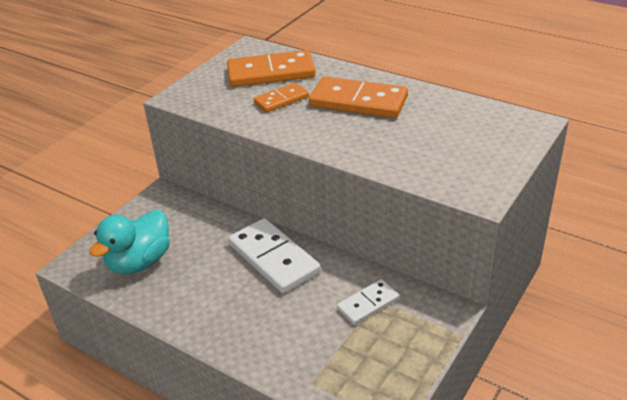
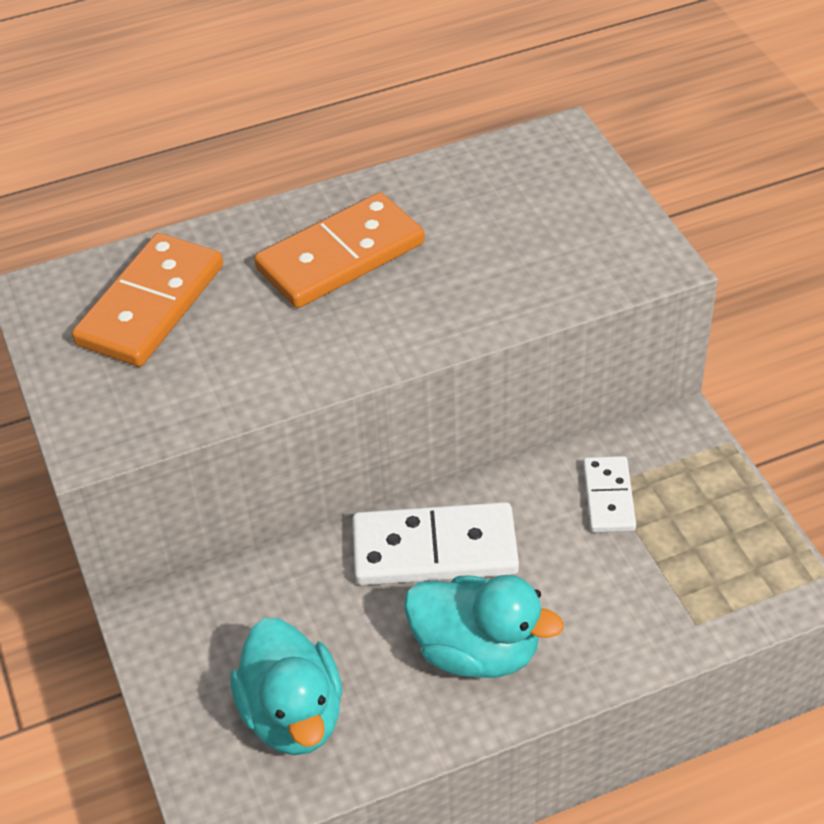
camera: 55 degrees left, 10 degrees up
(222, 303) = (476, 651): none -> turquoise duck
(281, 100) = (244, 330): orange domino -> none

